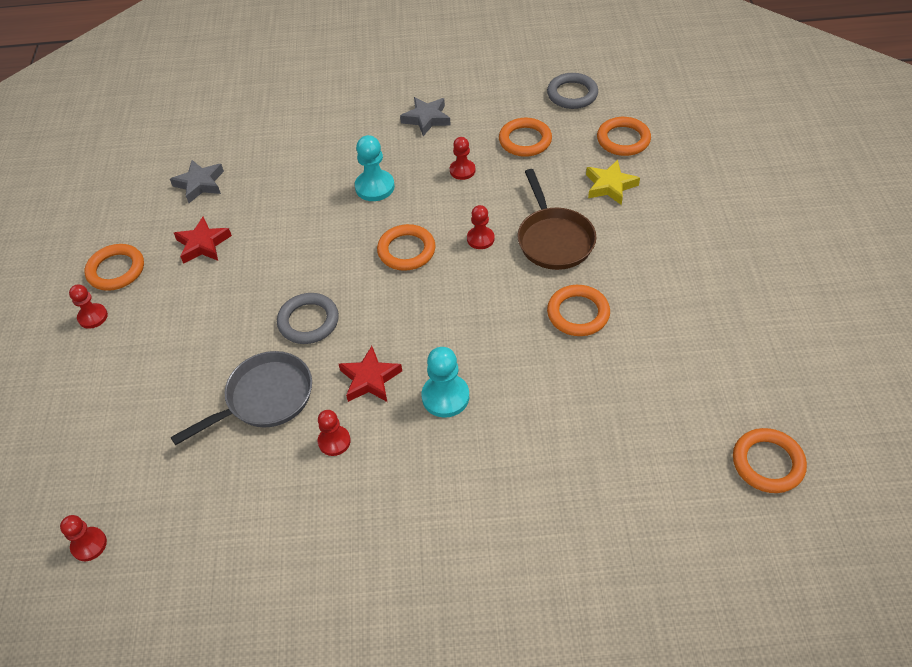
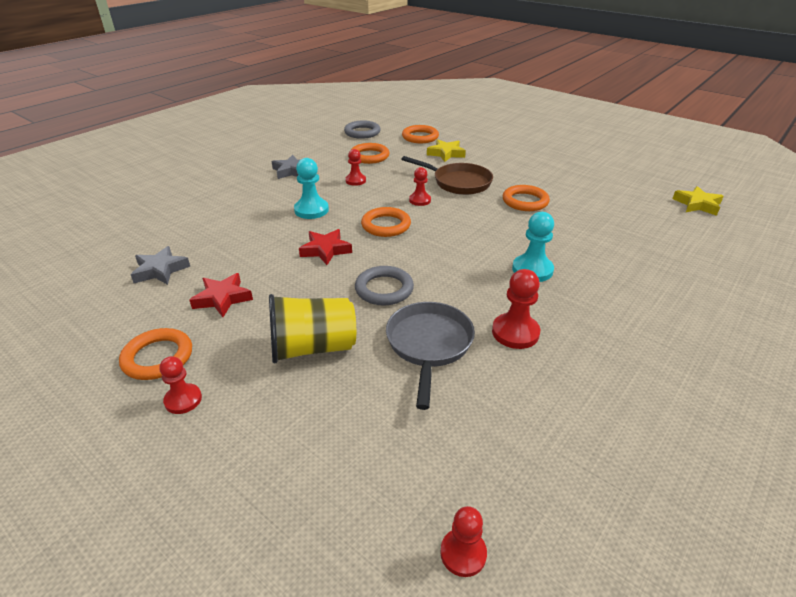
camera: 50 degrees left, 15 degrees down
(198, 336) = (312, 348): none -> yellow cup
(334, 441) = (515, 332): red pawn -> red pawn, size x1.51
(370, 379) = (477, 290): red star -> red star (325, 250)
(767, 463) = (697, 204): orange ring -> yellow star

